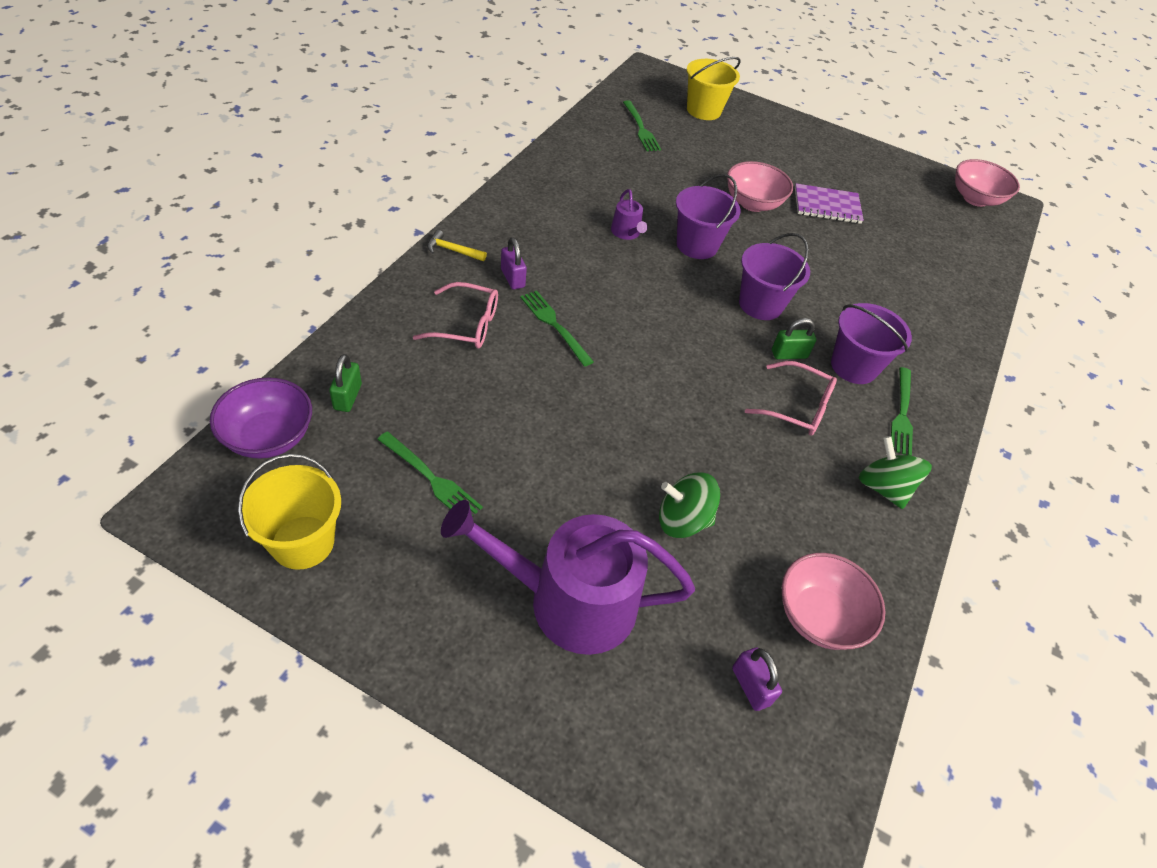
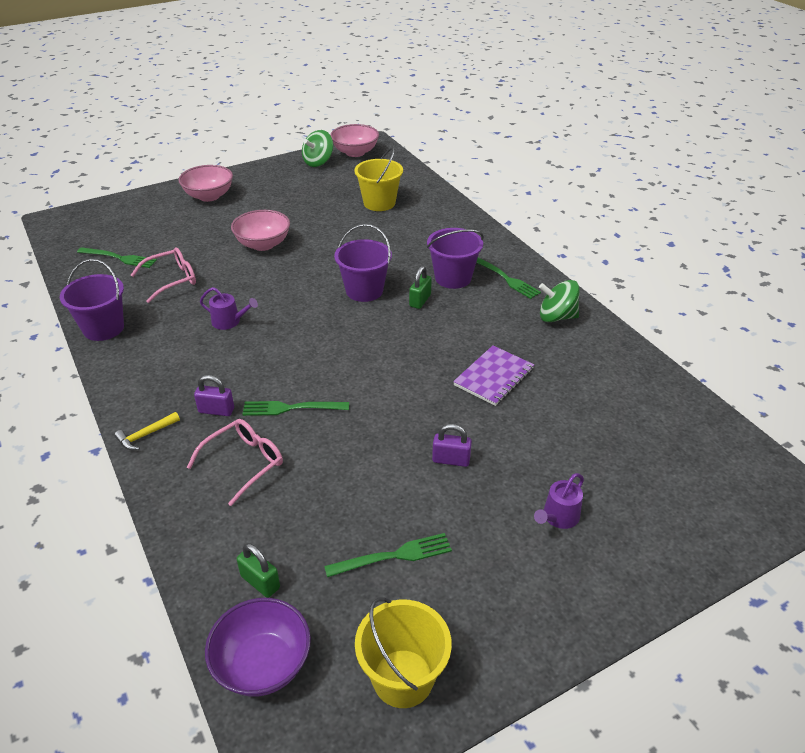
camera: 50 degrees left, 10 degrees down
(569, 601) = (558, 517): purple watering can -> purple watering can, size x0.42
(682, 520) = (525, 423): green spinning top -> green spinning top (318, 162)
(697, 245) = (278, 292): purple bucket -> purple bucket (103, 328)
(703, 110) = (137, 217): yellow bucket -> yellow bucket (379, 203)
(750, 686) = (669, 452): purple padlock -> purple padlock (451, 460)
(797, 407) = (468, 320): pink glasses -> pink glasses (172, 280)
(819, 616) = (634, 395): pink bowl -> pink bowl (209, 196)
(827, 206) = (300, 213): purple notebook -> purple notebook (494, 377)

